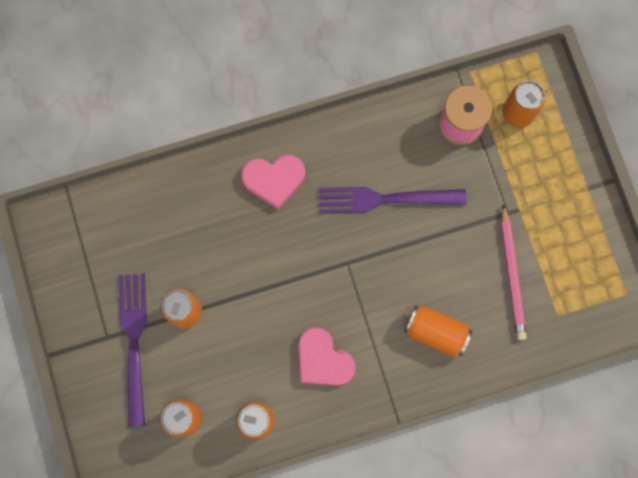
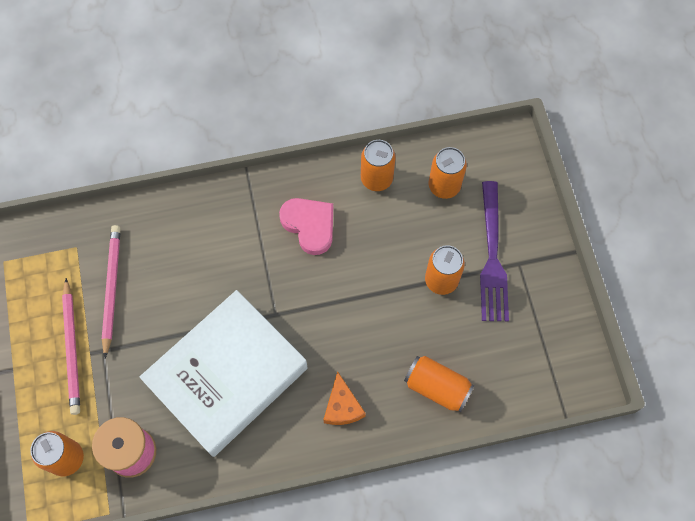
camera: 175 degrees left, 10 degrees down
(274, 180) = (342, 406): pink heart -> orange cheese
(385, 199) = (227, 376): purple fork -> white book
(436, 332) = (197, 241): orange can -> orange can (437, 387)
(536, 212) = (72, 348): none -> pink pencil

